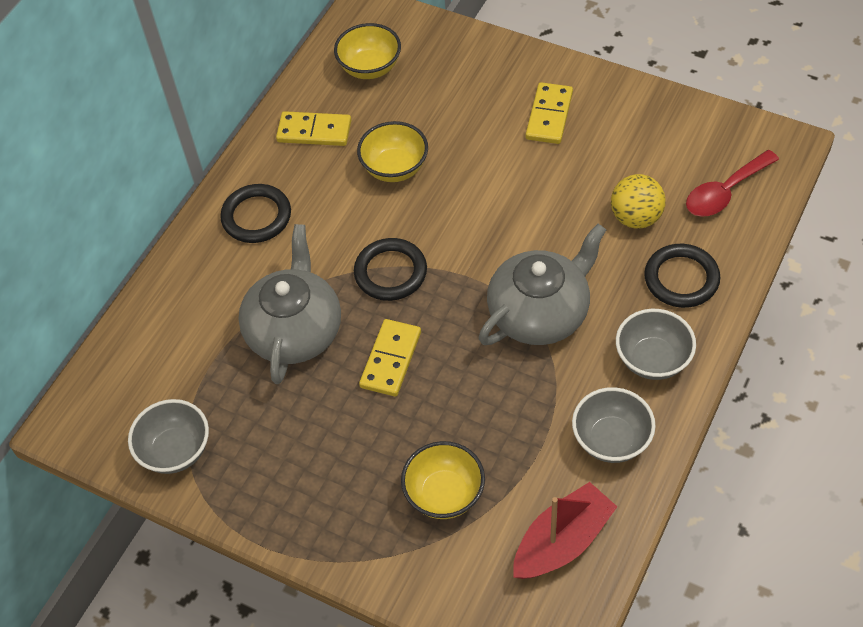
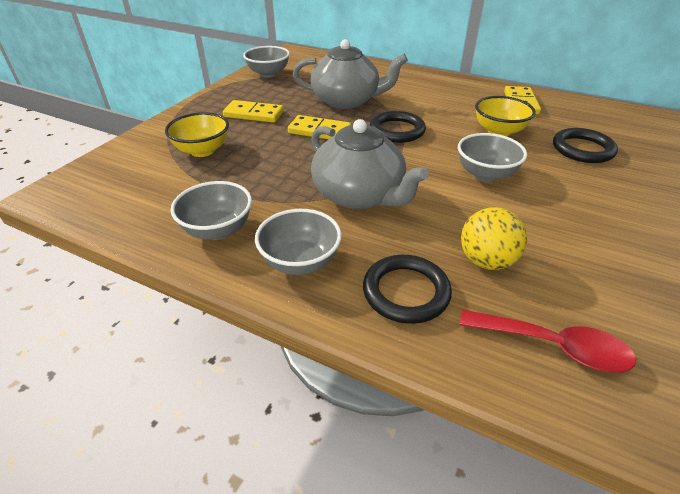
camera: 85 degrees right, 15 degrees down
(256, 216) = (437, 88): black ring -> black ring (582, 149)
(370, 68) = (599, 121): yellow bowl -> none
(494, 196) = (485, 174): none -> grey bowl
(549, 116) = (603, 207): yellow domino -> yellow domino (253, 114)
(562, 541) = (135, 200): red boat -> none
(724, 192) = (554, 346): red spoon -> red spoon turned 150 degrees clockwise

